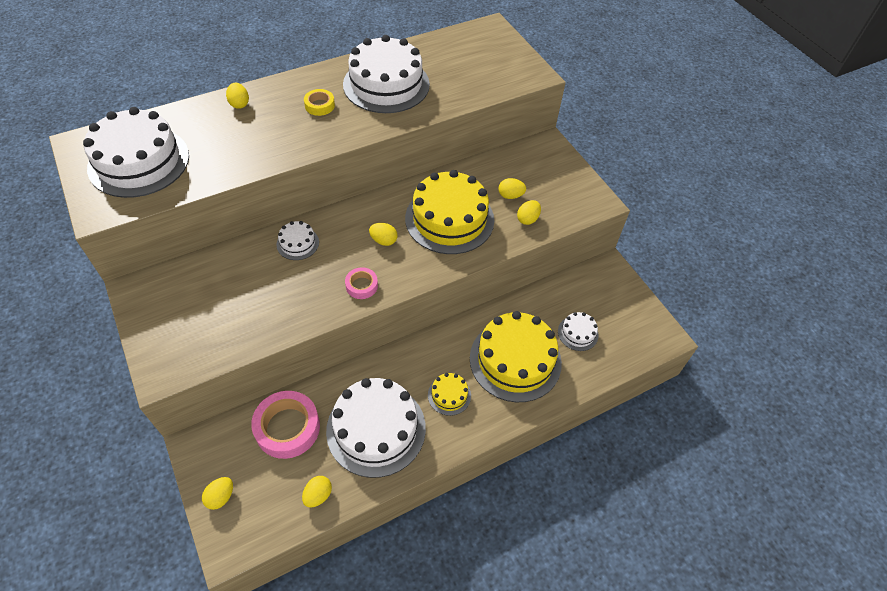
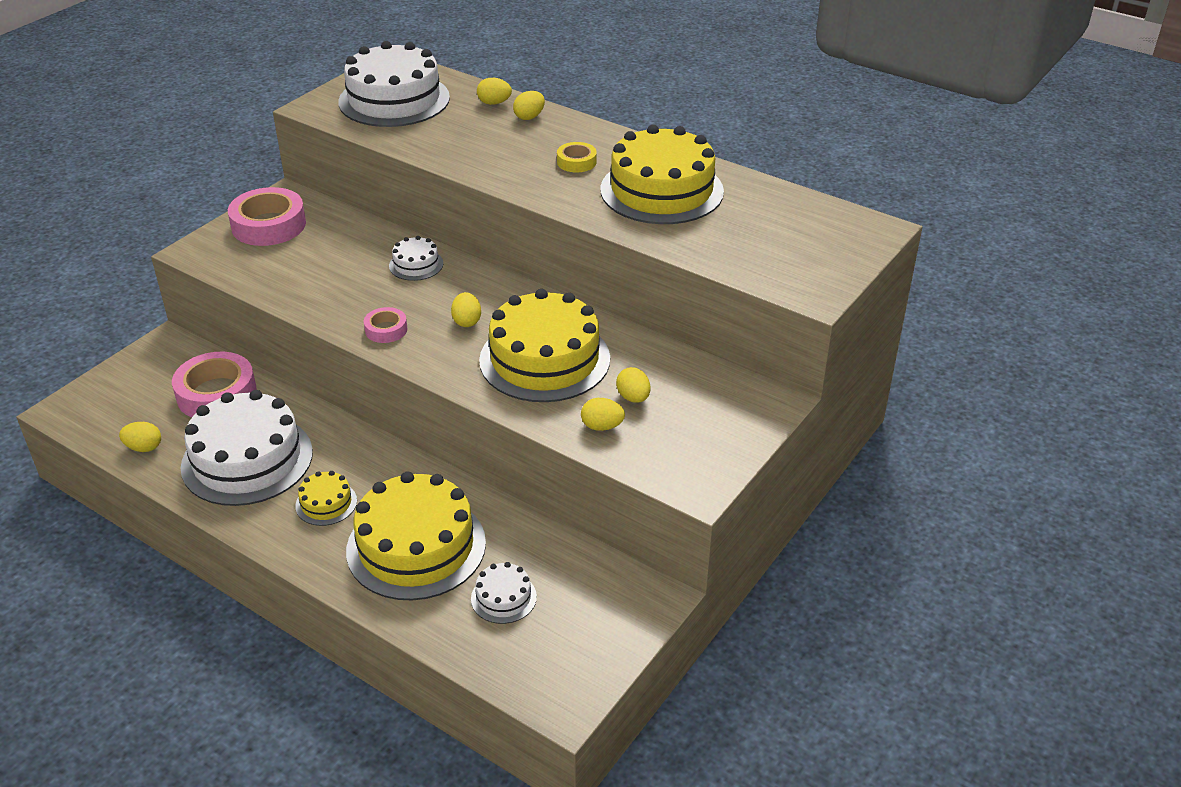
camera: 65 degrees right, 15 degrees down
(168, 312) = (269, 225): none -> pink tape
(221, 497) = (116, 383): yellow egg -> yellow egg (494, 103)
(386, 84) = (661, 190): white cake -> yellow cake

